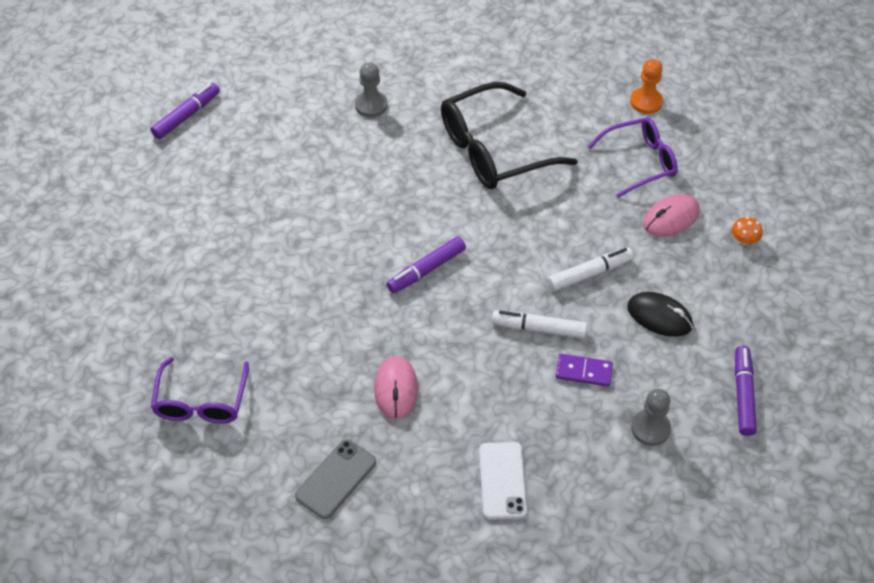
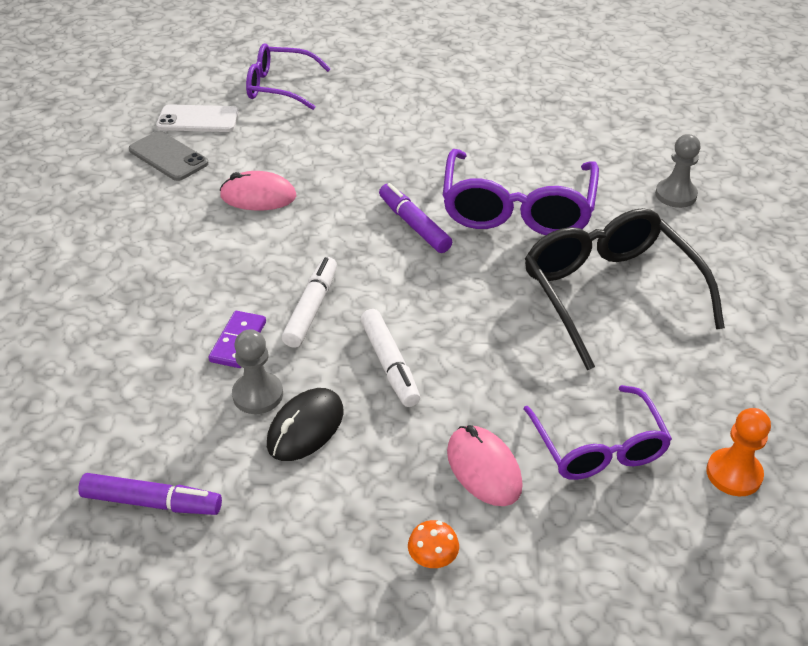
camera: 95 degrees right, 10 degrees down
(186, 116) = (638, 75): purple marker -> none
(397, 202) = (517, 208): none -> purple glasses
(502, 481) = (119, 262): white phone -> white phone (198, 119)
(650, 428) = (136, 393): grey pawn -> grey pawn (258, 394)

